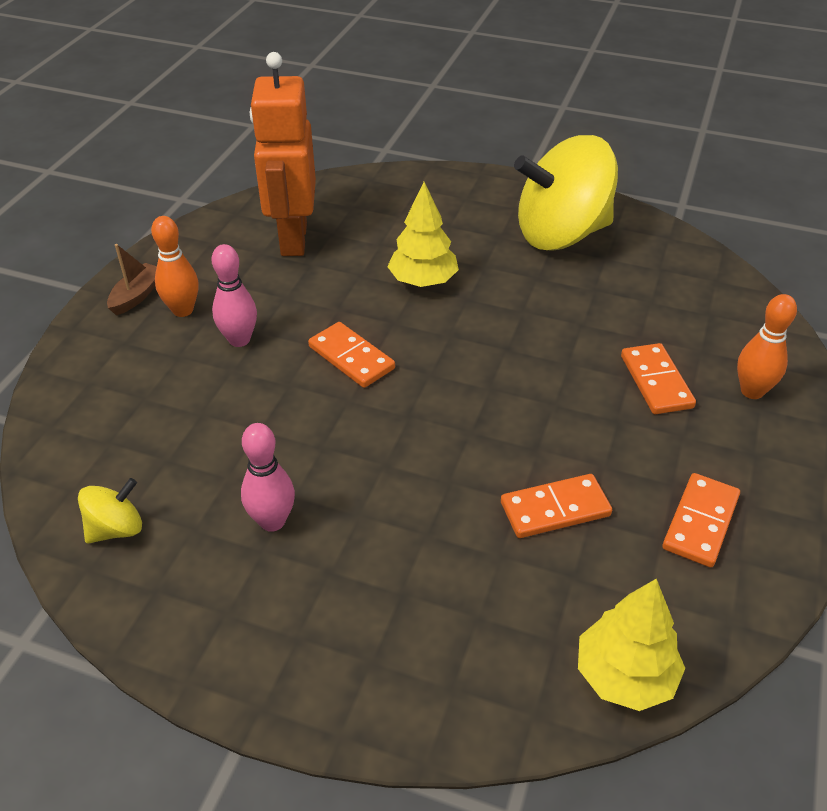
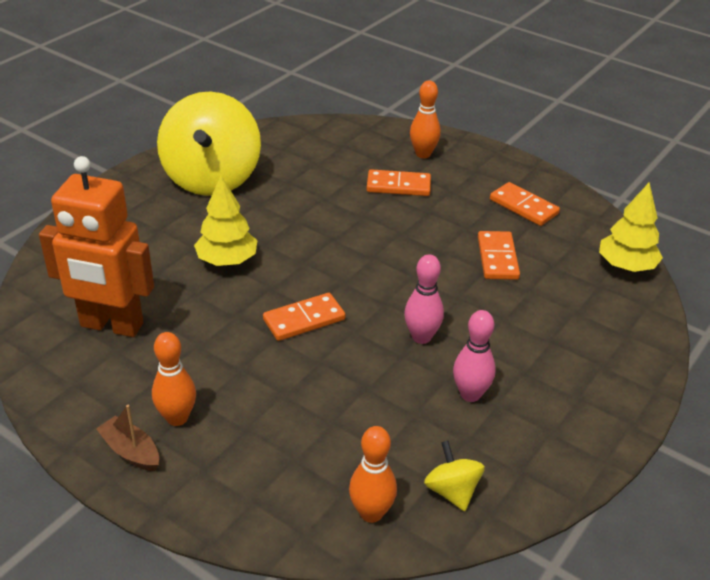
camera: 75 degrees left, 5 degrees down
(80, 468) = (371, 513): none -> orange bowling pin
(239, 340) = (244, 384): pink bowling pin -> pink bowling pin (421, 337)

